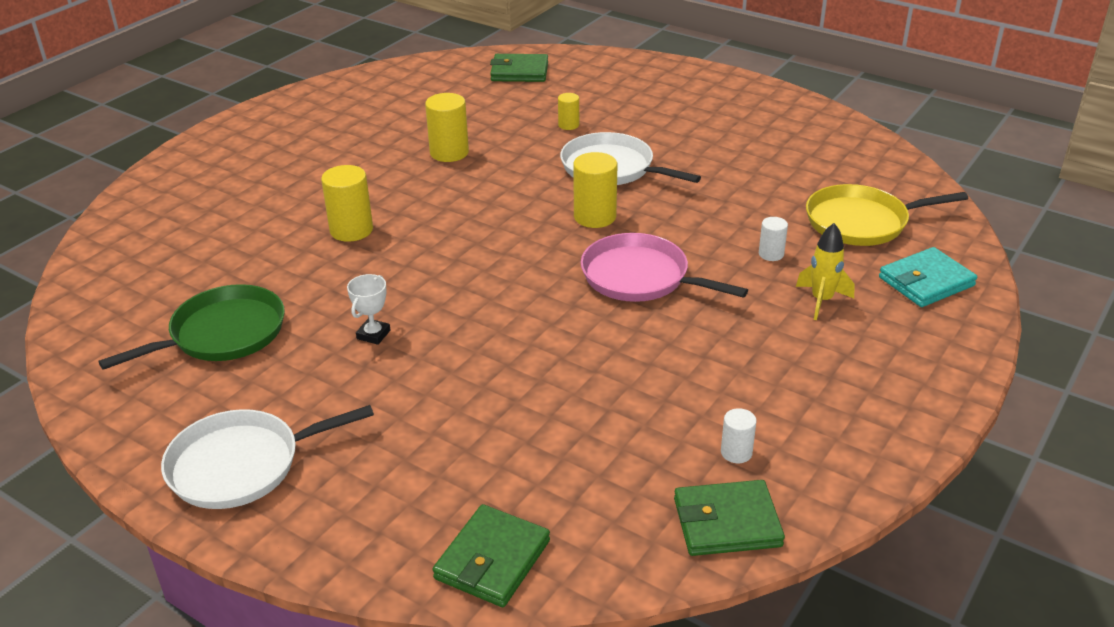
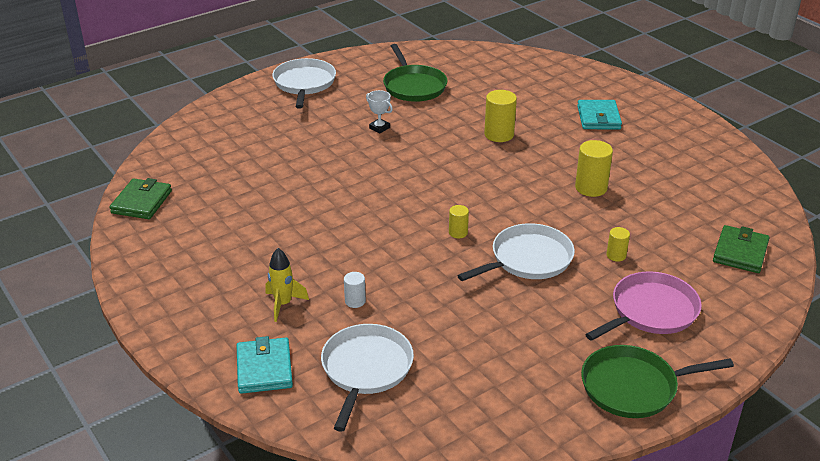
camera: 110 degrees right, 0 degrees up
(278, 168) = (598, 118): none -> turquoise wallet
(492, 560) = (186, 134): green wallet -> none
(595, 217) = (458, 232): yellow cylinder -> yellow cylinder, size x0.56
(640, 277) = (368, 232): pink pan -> pink pan (650, 311)
(736, 452) = (183, 220): white cylinder -> none
(748, 98) = (634, 387): none -> green pan
(861, 222) = (366, 369): yellow pan -> white pan

